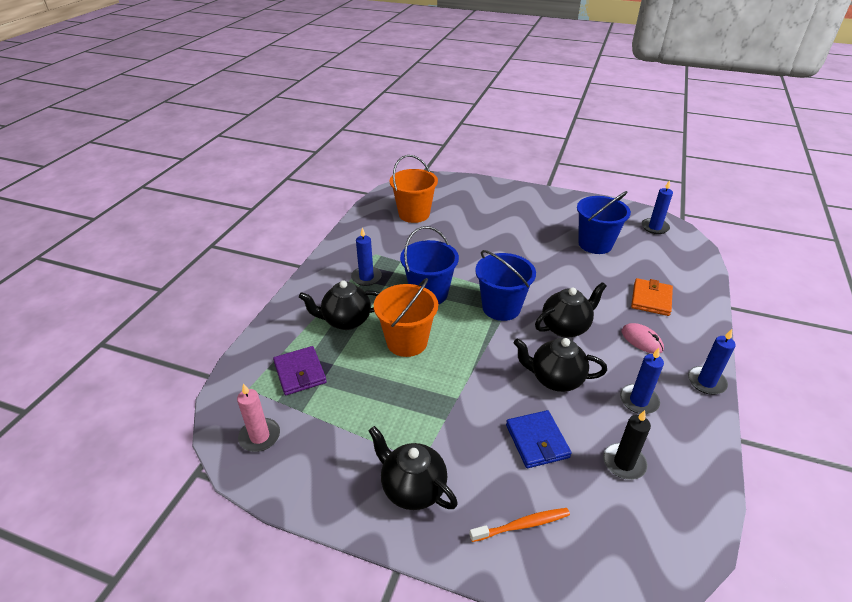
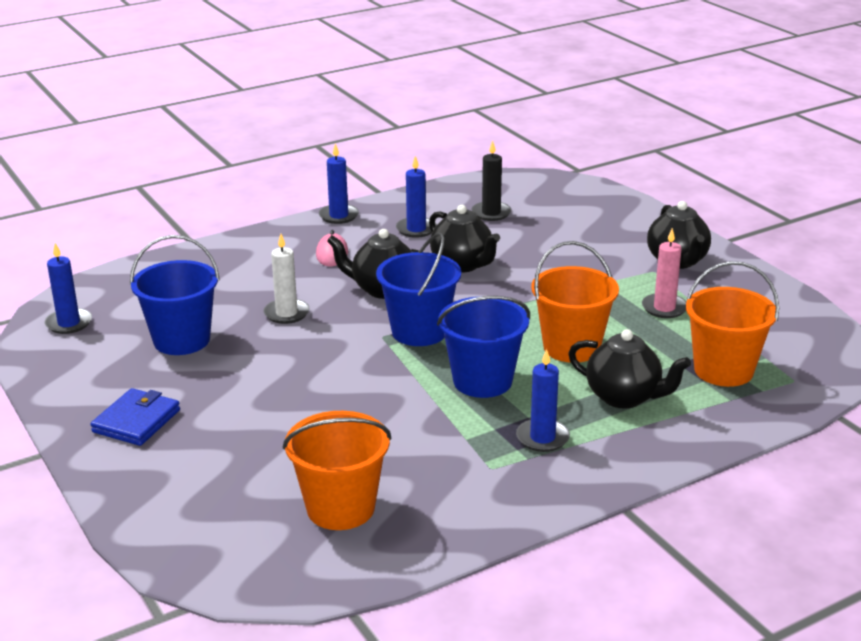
camera: 140 degrees left, 10 degrees down
(260, 436) = (799, 338): pink candle -> pink candle (664, 308)
(300, 372) = (723, 370): purple wallet -> orange bucket
(522, 525) = (612, 220): orange toothbrush -> none
(537, 441) = (540, 244): blue wallet -> blue wallet (136, 421)
(582, 283) = (286, 313): none -> white candle
(651, 299) = (251, 272): orange wallet -> none

